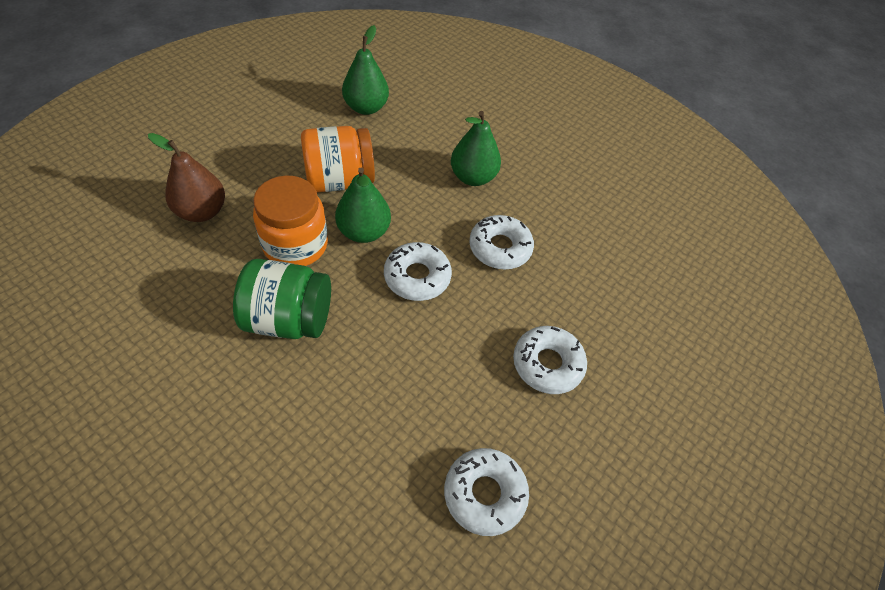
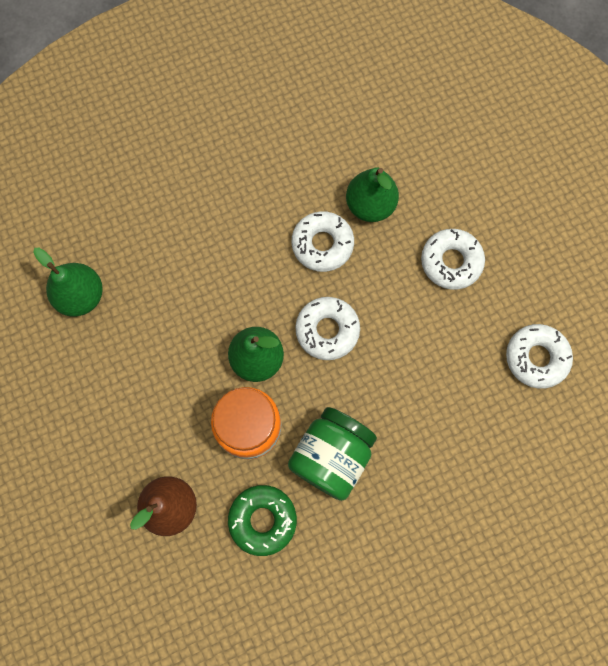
camera: 60 degrees left, 20 degrees up
(206, 282) = (262, 520): none -> green donut
(339, 181) = (181, 360): orange jar -> none
(473, 177) = (227, 230): green pear -> green pear (370, 205)

